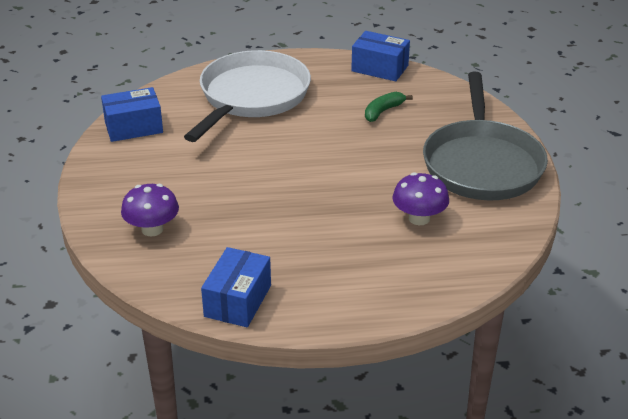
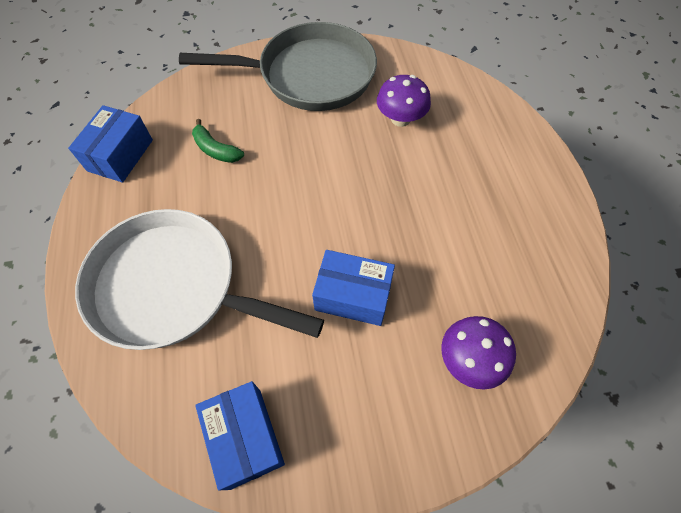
camera: 95 degrees left, 25 degrees up
(237, 301) = (558, 252): blue box -> blue box (353, 296)

